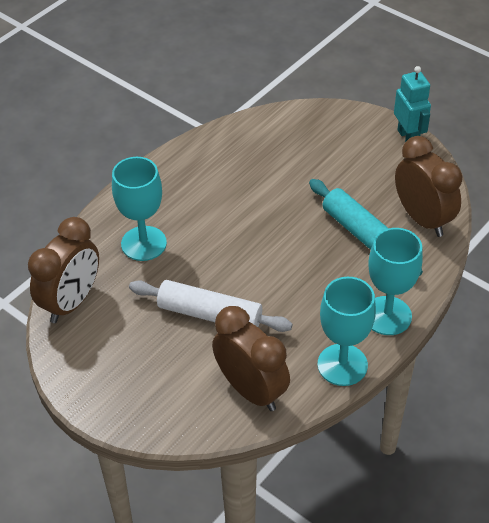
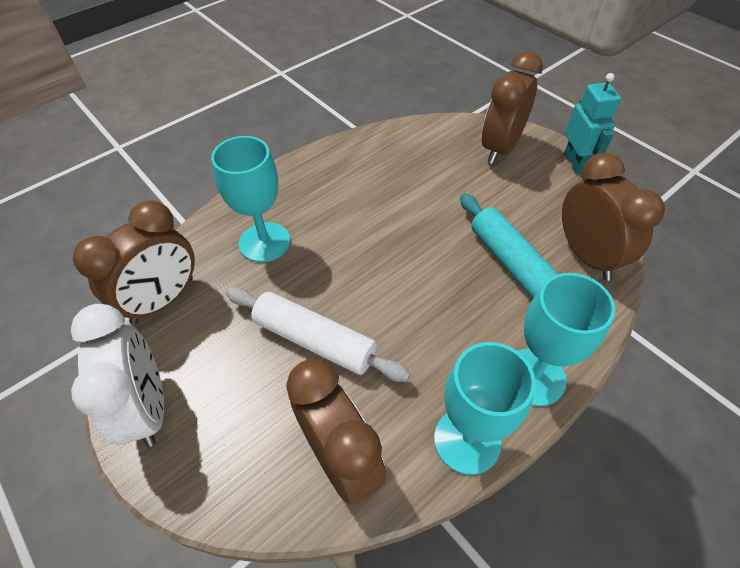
camera: 10 degrees right, 5 degrees up
(91, 380) = (148, 407): none -> white clock
(339, 131) = (500, 148): none -> brown clock

